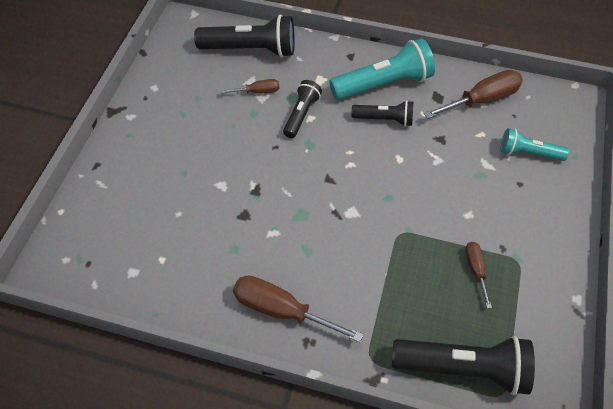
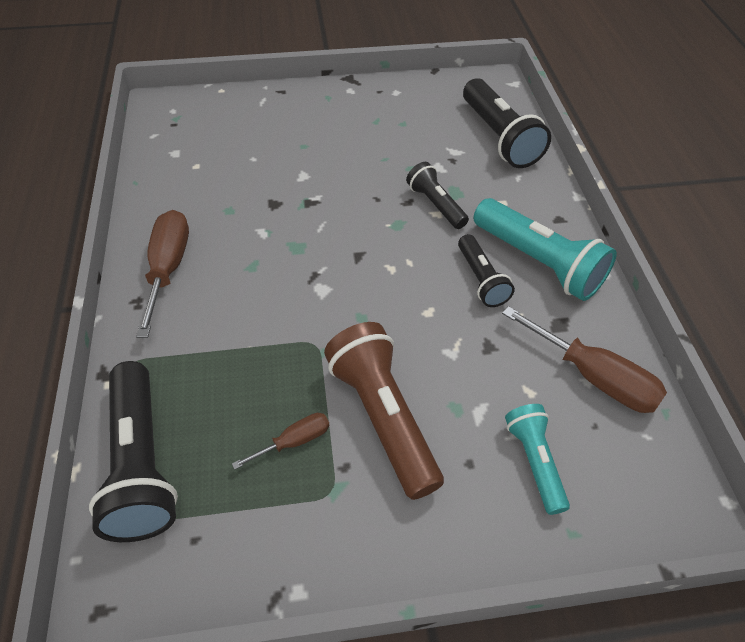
camera: 65 degrees right, 5 degrees down
(258, 92) = (443, 161): brown screwdriver -> none
(301, 115) = (436, 205): black flashlight -> black flashlight turned 120 degrees counterclockwise
(474, 214) = (383, 417): none -> brown flashlight

